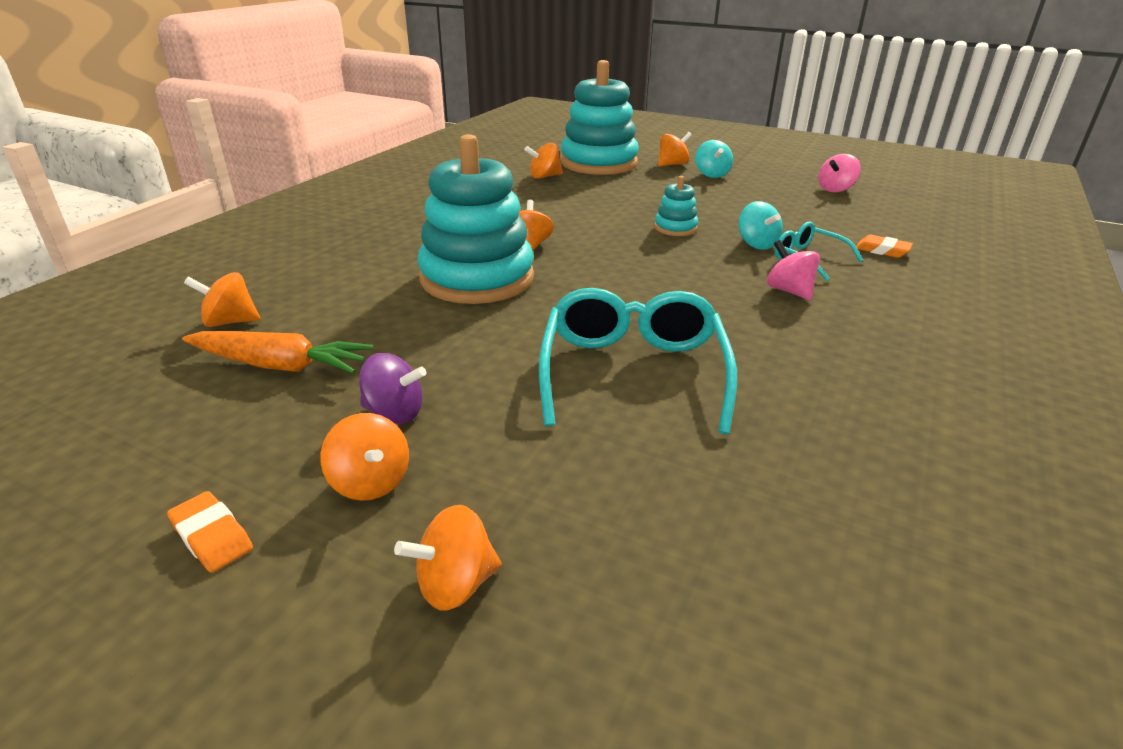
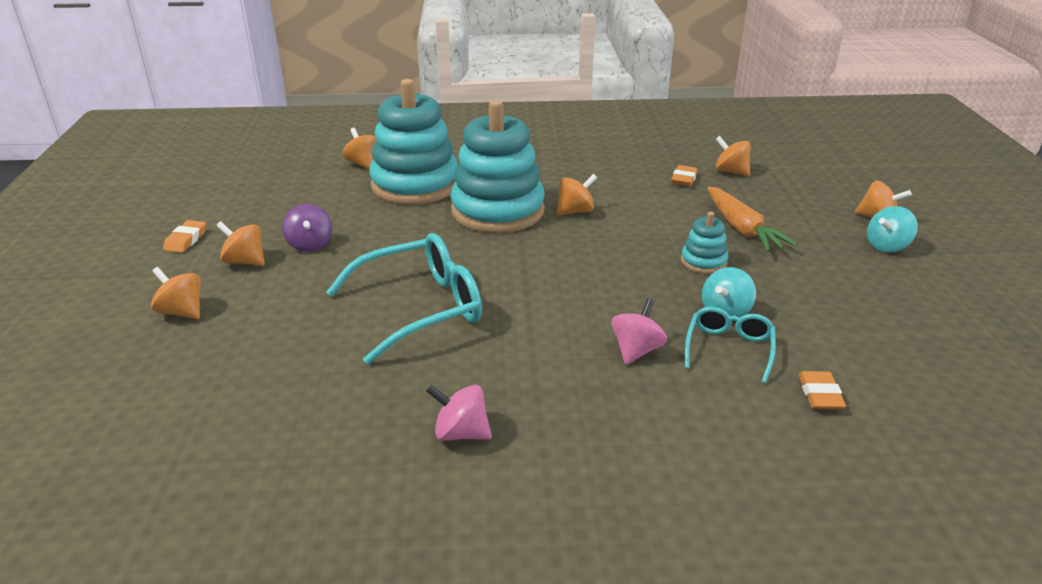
camera: 60 degrees right, 0 degrees up
(280, 365) = (331, 195): orange carrot -> orange carrot (742, 228)
(370, 482) = (245, 261): orange spinning top -> orange spinning top turned 90 degrees clockwise
(533, 193) = (683, 179): none -> orange eraser
(599, 163) = (810, 183): turquoise stacking toy -> turquoise stacking toy (415, 185)
(835, 189) = (981, 333): pink spinning top -> pink spinning top (461, 433)

